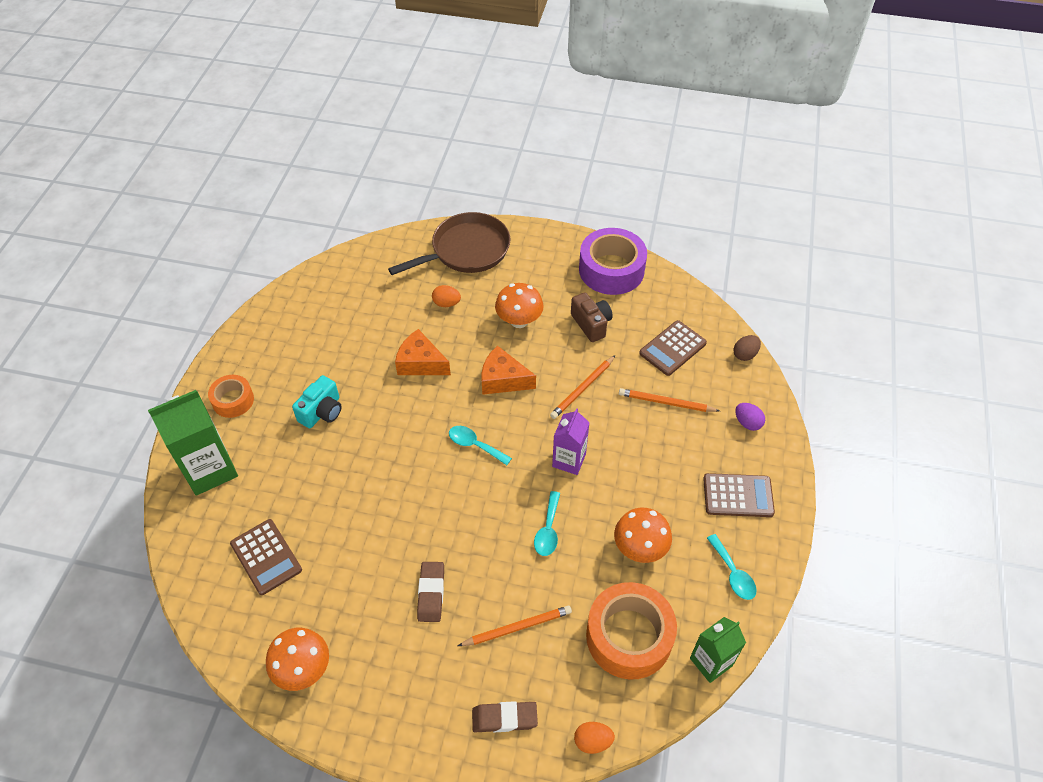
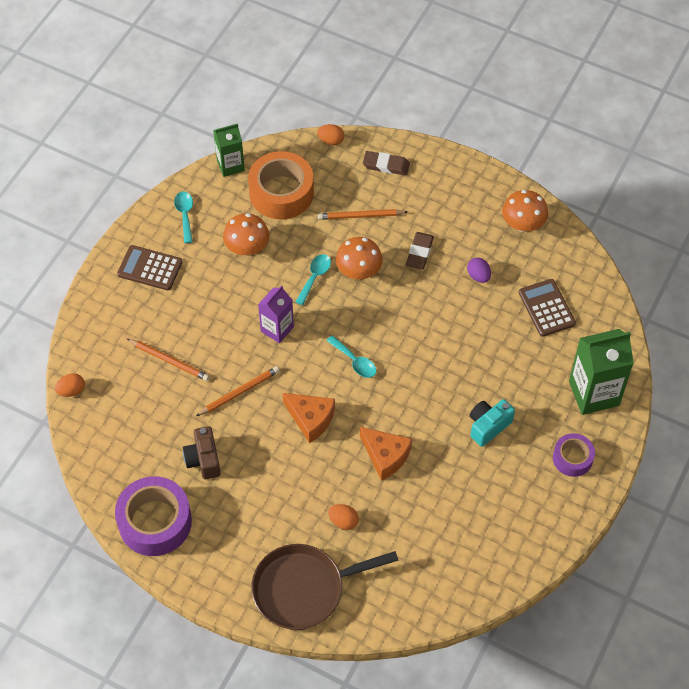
camera: 165 degrees left, 5 degrees up
(233, 400) = (572, 458): orange tape -> purple tape
(519, 320) = (274, 481): orange mushroom -> orange mushroom (358, 271)
(672, 348) = (136, 413): brown calculator -> none
(745, 354) = (71, 391): brown egg -> orange egg
(747, 423) = (107, 325): purple egg -> purple egg (478, 276)

